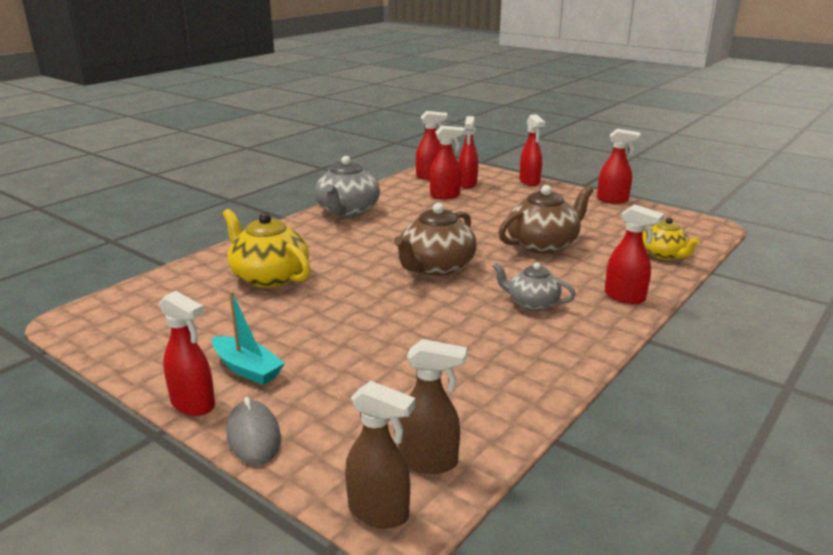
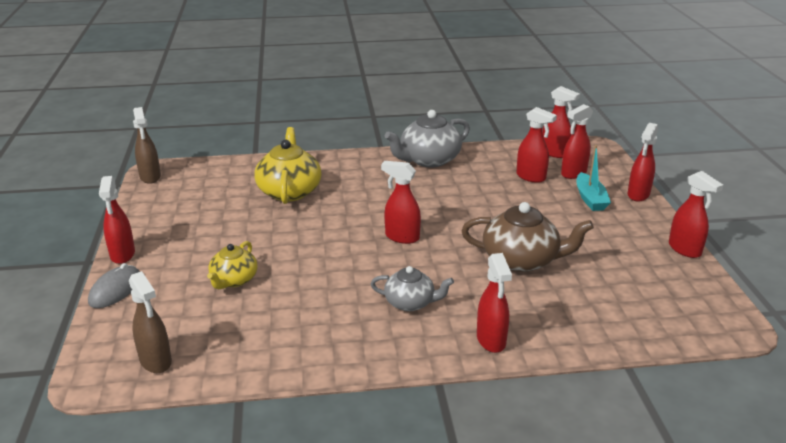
camera: 45 degrees right, 5 degrees up
(247, 369) = (176, 248): turquoise boat -> turquoise boat (590, 199)
(379, 513) = (90, 369): brown spray bottle -> brown spray bottle (150, 177)
(436, 267) = (401, 237): brown teapot -> red spray bottle
(532, 303) = (410, 303): grey teapot -> grey teapot turned 120 degrees clockwise
(664, 255) = (613, 326): yellow teapot -> yellow teapot (233, 280)

